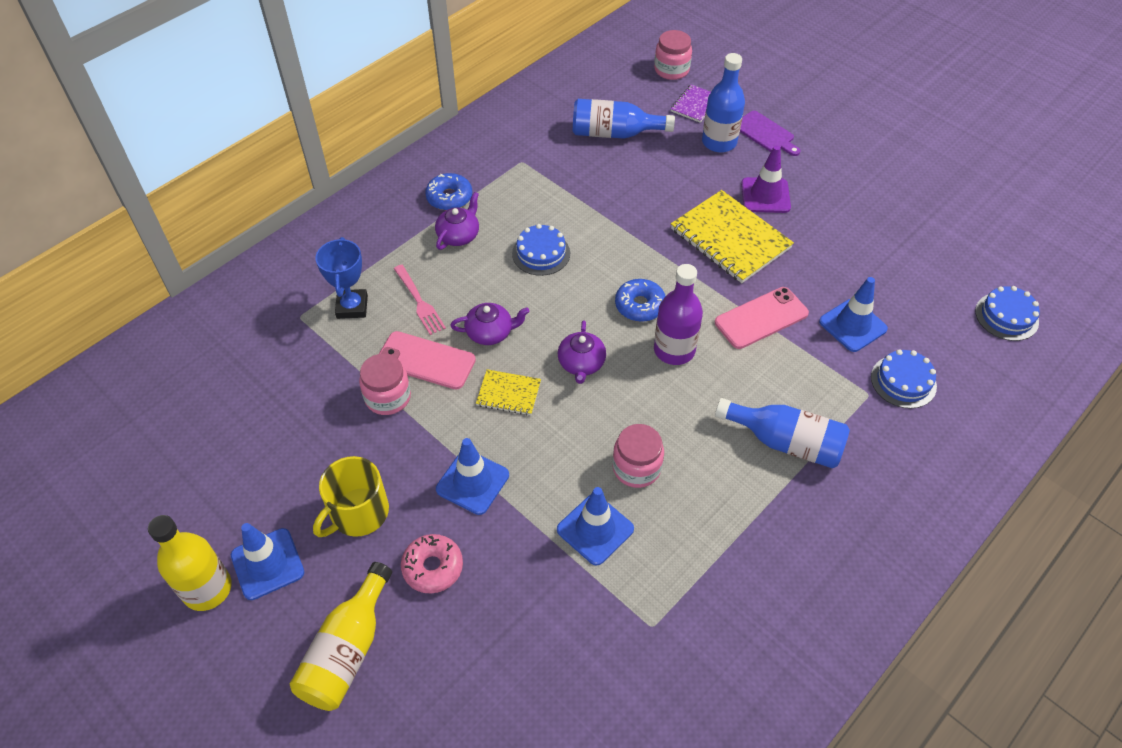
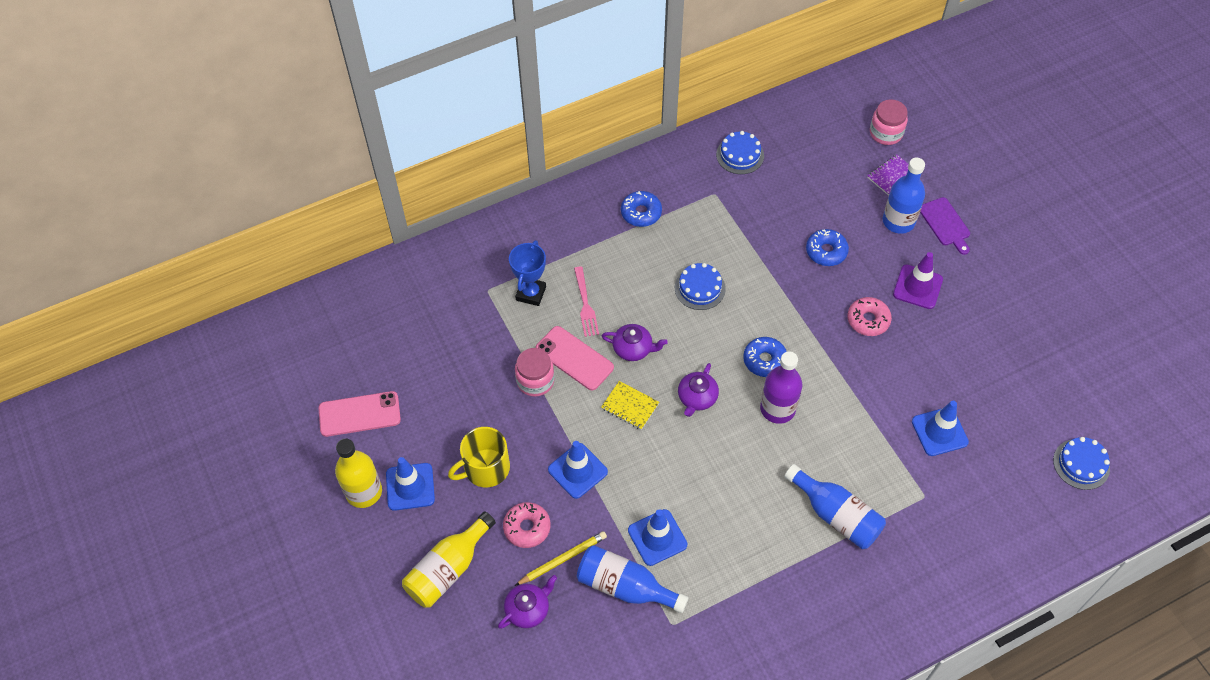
camera: 20 degrees right, 5 degrees up
(459, 235) = (637, 251): purple teapot -> purple teapot (528, 609)
(490, 591) = (563, 559): none -> yellow pencil
(614, 133) = (807, 187): blue bottle -> blue bottle (625, 586)
(636, 468) = (708, 499): pink jar -> none
(659, 186) = (826, 251): none -> blue donut
(730, 238) = (868, 320): yellow notebook -> pink donut
(761, 318) = (863, 402): pink phone -> pink phone (359, 414)
(903, 381) = (959, 494): blue cake -> blue cake (740, 155)

